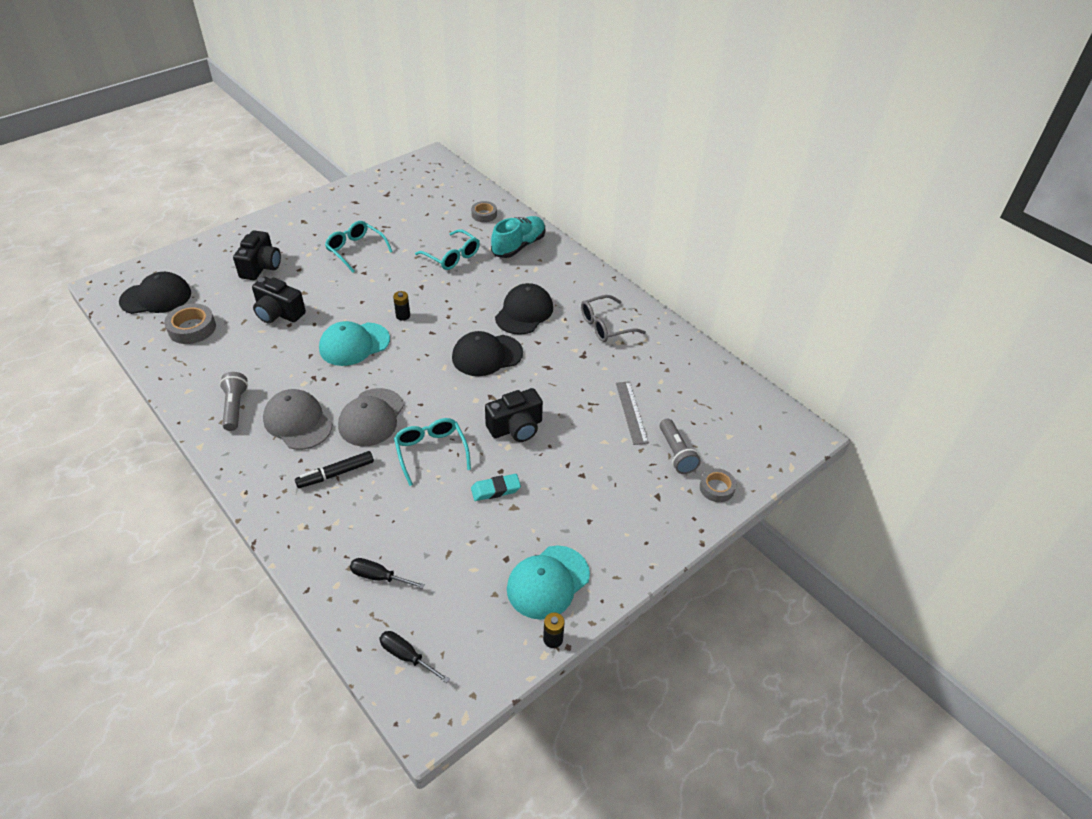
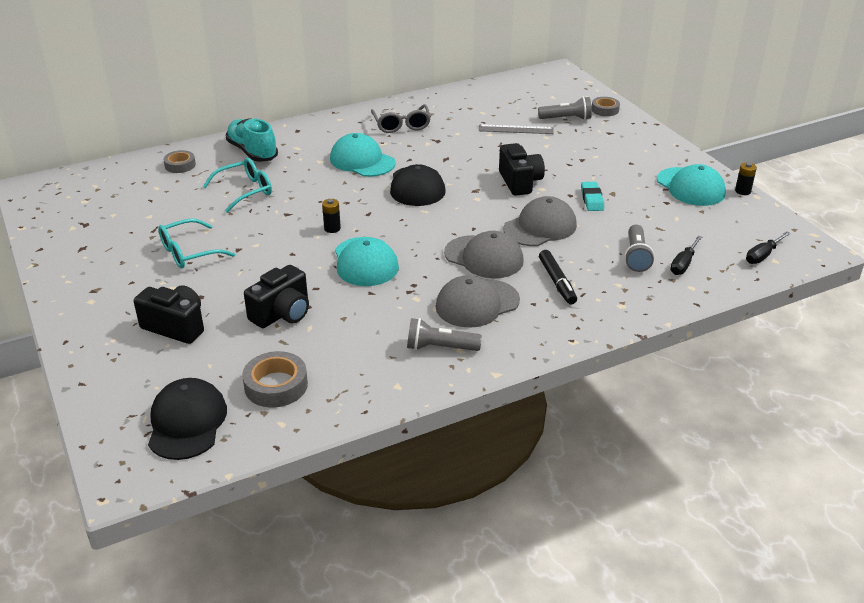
camera: 75 degrees left, 10 degrees down
(388, 534) = (636, 256): none -> grey flashlight
(431, 452) = (540, 227): turquoise glasses -> grey cap
(524, 312) = (362, 161): black cap -> turquoise cap

